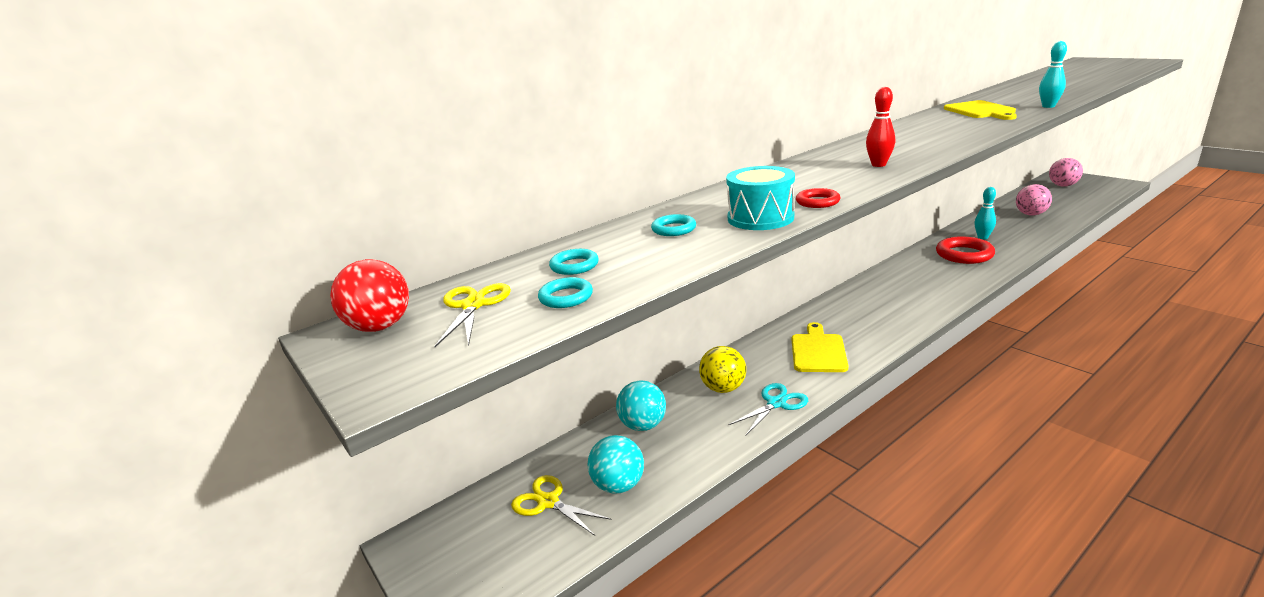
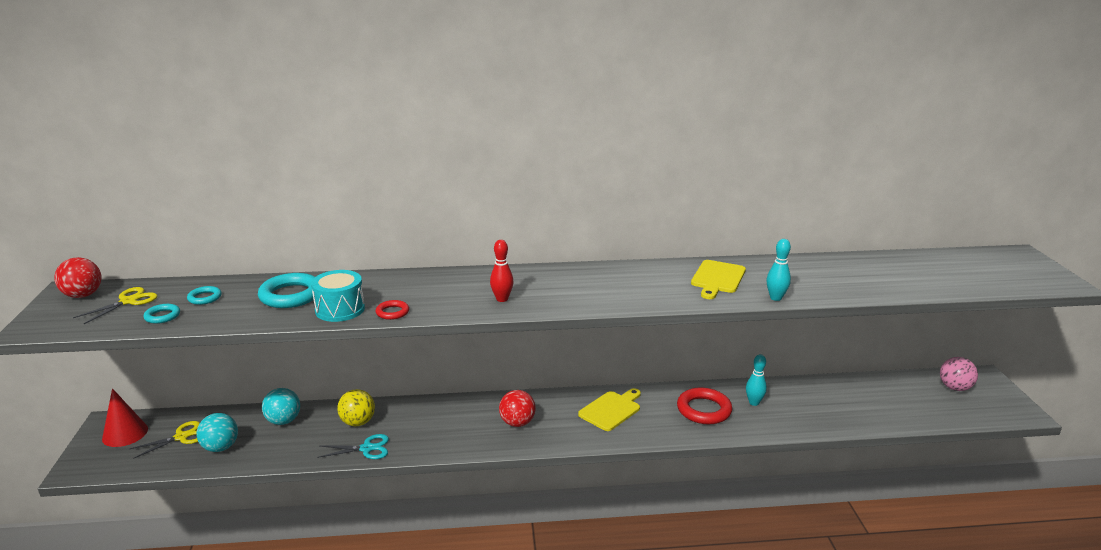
camera: 30 degrees right, 0 degrees up
(460, 540) = (125, 433): none -> red cone
(548, 502) = (181, 437): yellow scissors -> yellow scissors turned 75 degrees clockwise
(674, 229) = (291, 295): turquoise ring -> turquoise ring, size x1.93
(818, 351) = (452, 429): yellow cutting board -> yellow cutting board (611, 410)
(860, 321) = (517, 423): none -> red ball
(1030, 214) = (848, 402): pink ball -> none

